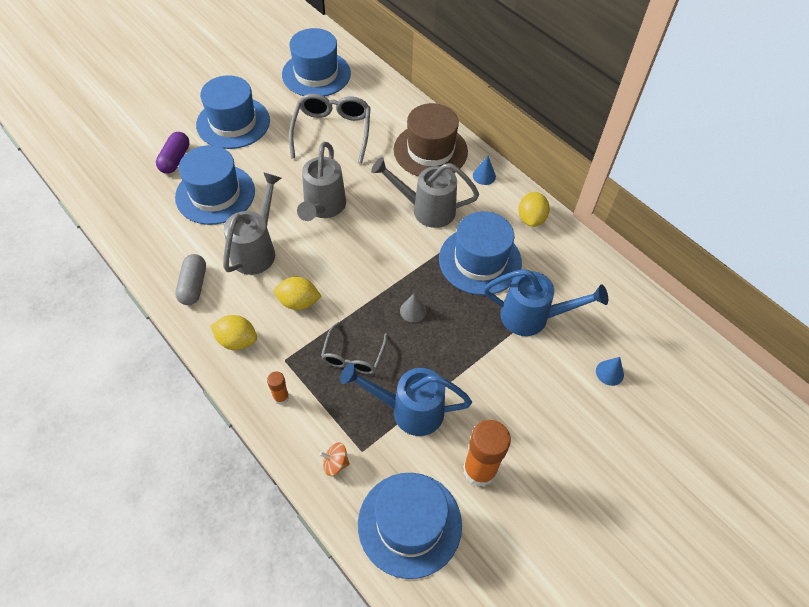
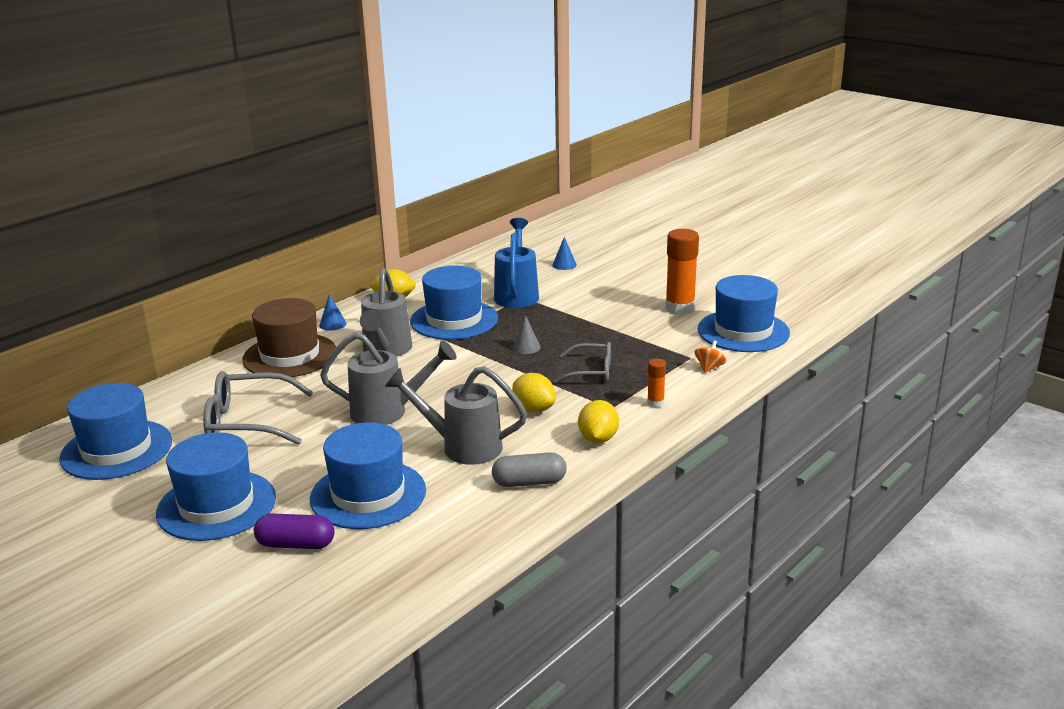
camera: 95 degrees left, 30 degrees down
(298, 302) = (534, 409): yellow lemon -> yellow lemon turned 45 degrees counterclockwise
(335, 463) = (709, 367): orange spinning top -> orange spinning top turned 150 degrees counterclockwise
(409, 410) = (638, 340): blue watering can -> none

